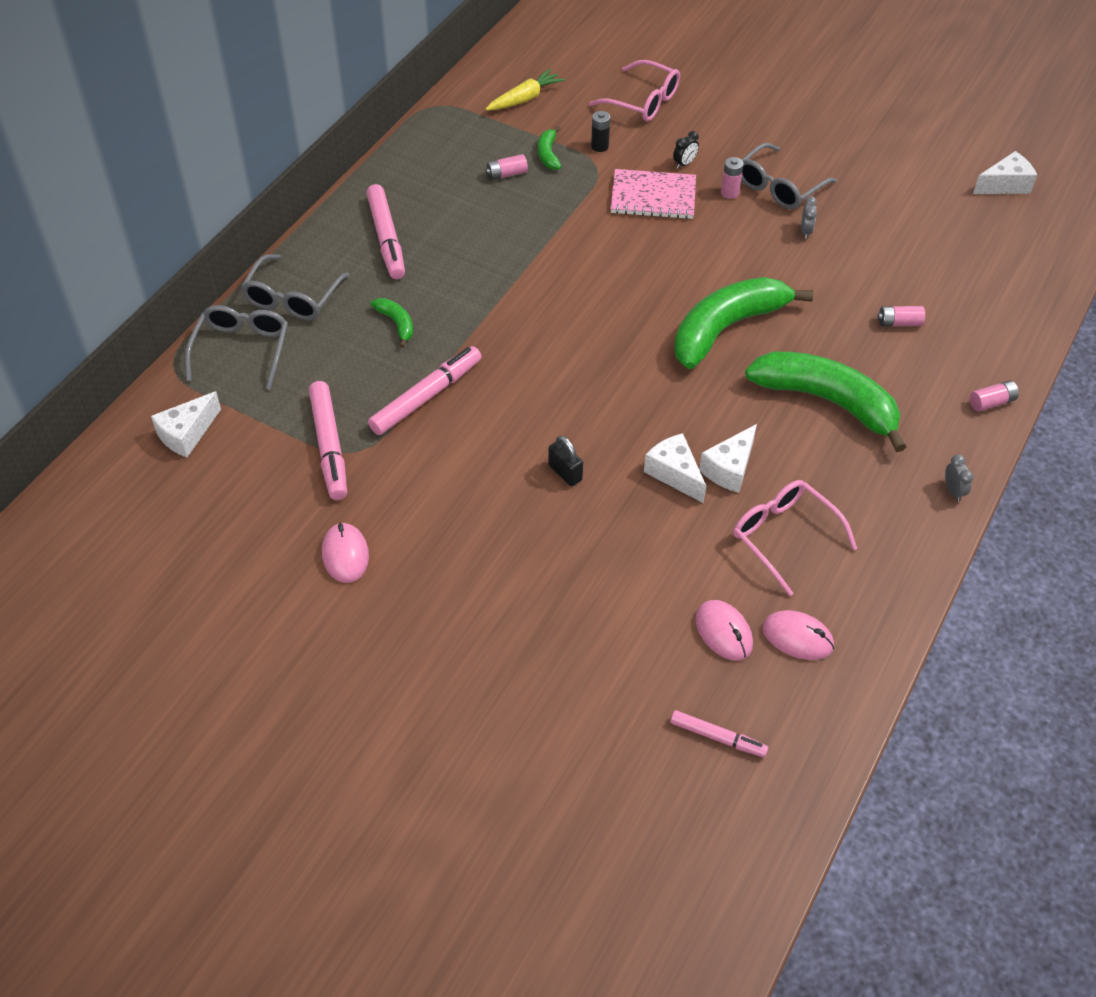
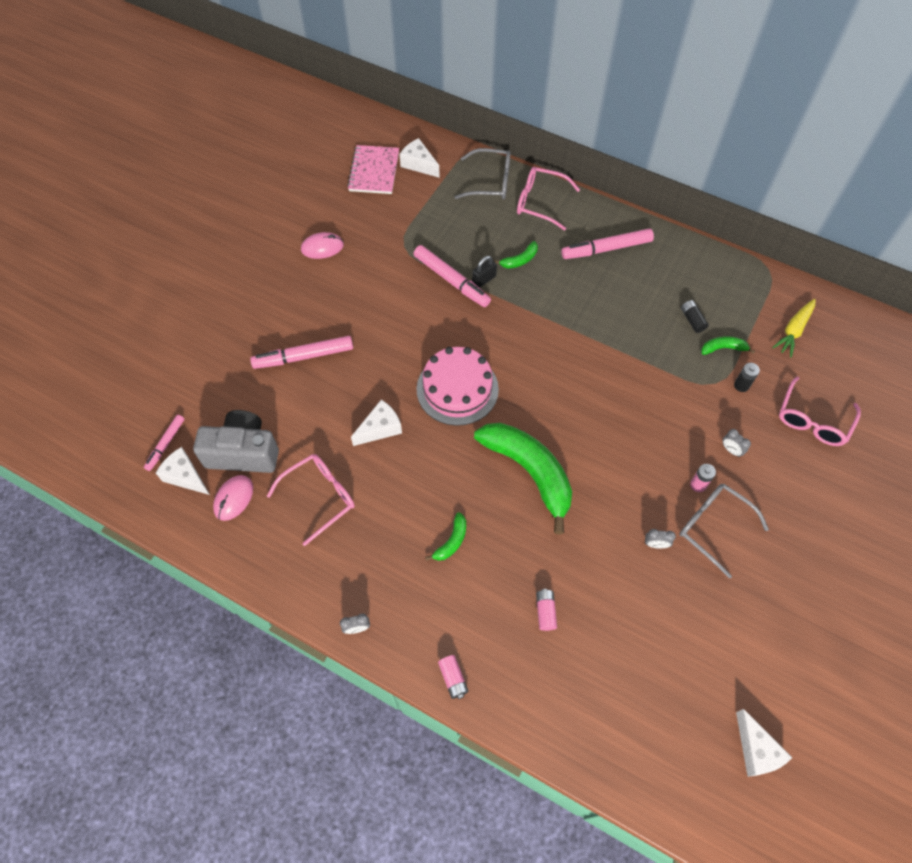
camera: 90 degrees right, 10 degrees up
(292, 298) = (540, 202): grey glasses -> pink glasses
(329, 446) = (408, 233): pink marker -> pink marker (304, 357)
(506, 174) = (692, 320): pink battery -> black battery
(525, 98) = (794, 330): yellow carrot -> yellow carrot turned 75 degrees clockwise
(565, 473) = (383, 361): black padlock -> black padlock (484, 280)
(609, 393) = (457, 389): none -> pink cake
(653, 197) = (682, 424): pink notebook -> pink notebook (374, 171)
(684, 164) = (731, 450): black clock -> grey clock
(723, 632) = (243, 452): pink mouse -> grey camera
(729, 468) = (384, 465): white cheese -> white cheese (185, 476)
(827, 401) = (451, 541): green banana -> green banana, size x0.42

